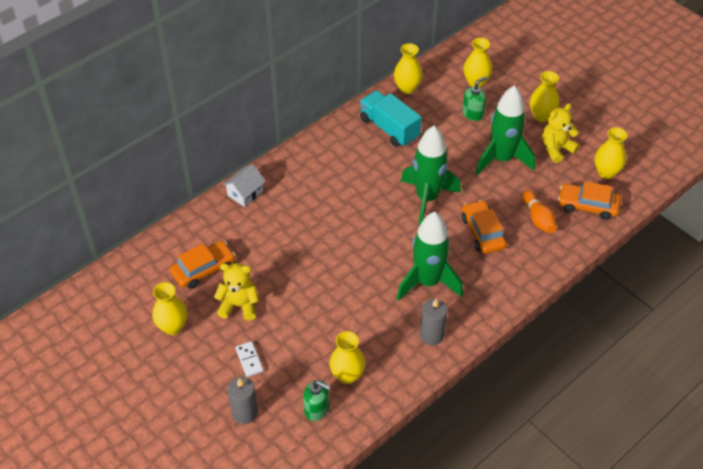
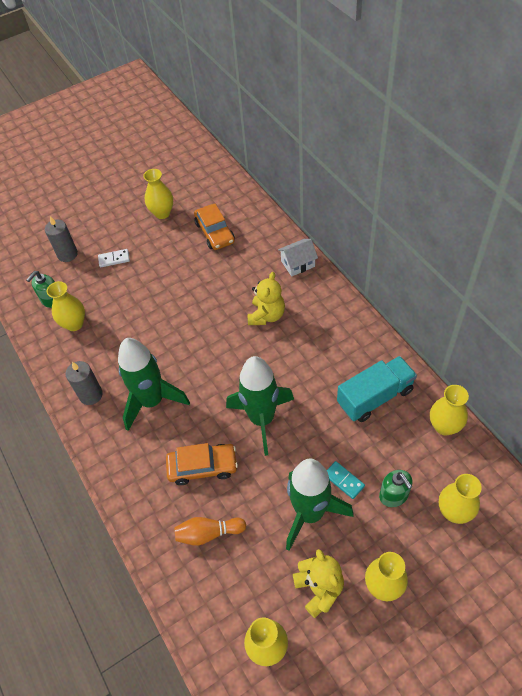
camera: 105 degrees right, 5 degrees up
(239, 305) = (170, 255): yellow teddy bear -> yellow teddy bear (266, 315)
(245, 193) = (298, 264): white house -> white house turned 75 degrees counterclockwise
(469, 142) = (344, 480): none -> turquoise domino
(587, 206) = (215, 602): orange car -> none

